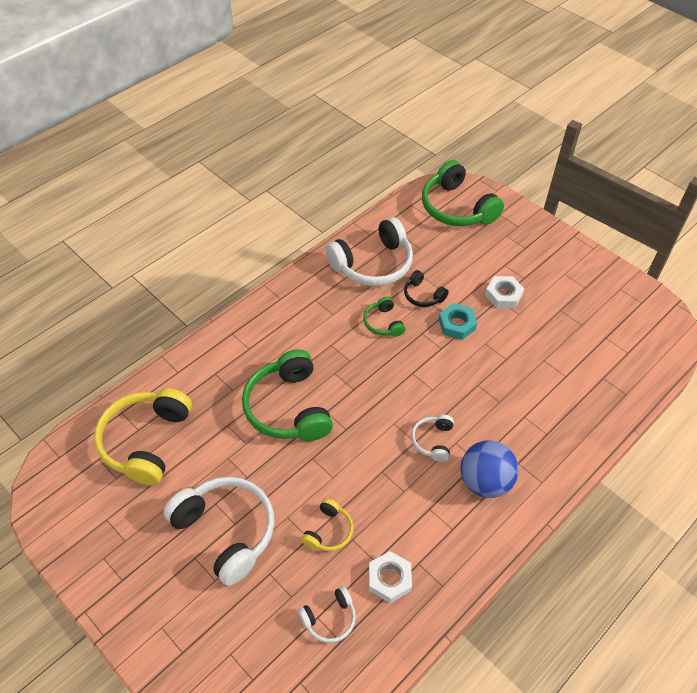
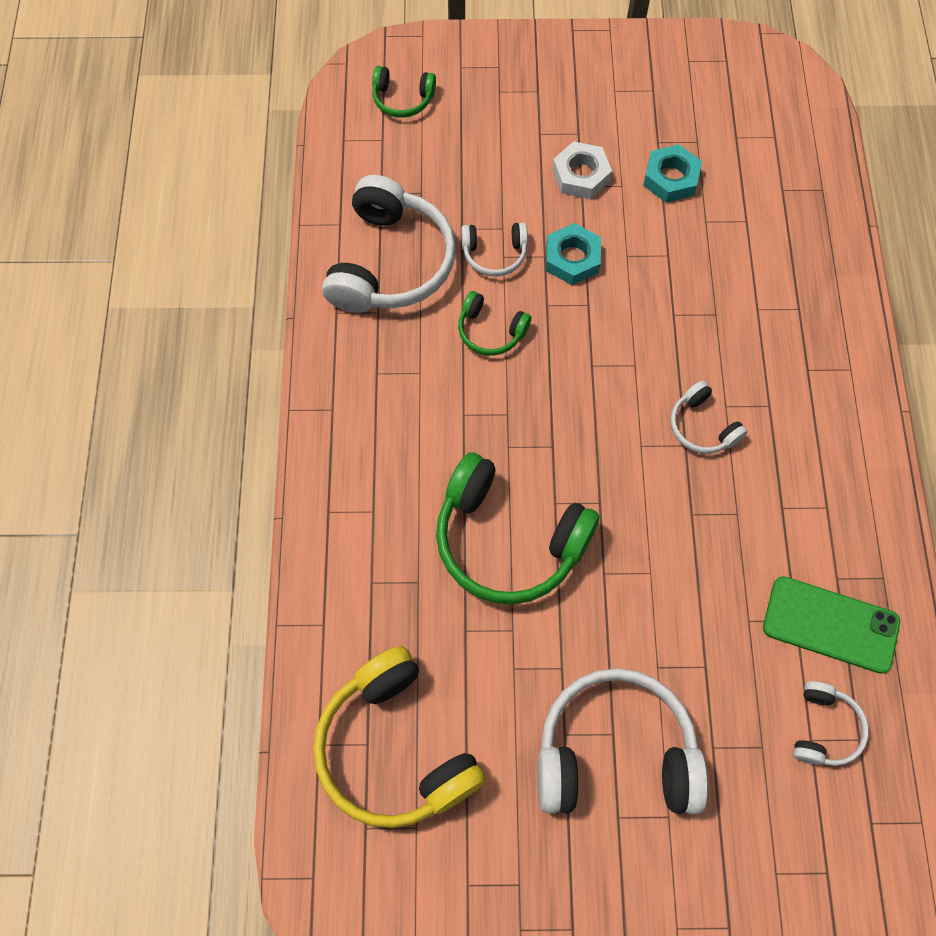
camera: 45 degrees left, 15 degrees up
(329, 531) = (717, 637): yellow headphones -> none
(389, 579) = (830, 624): white nut -> green phone
(423, 295) = (494, 254): black headphones -> white headphones
(456, 208) = (402, 99): green headphones -> green headphones, size x0.49
(485, 482) = (800, 422): blue ball -> none
(548, 329) = (671, 178): none -> turquoise nut

